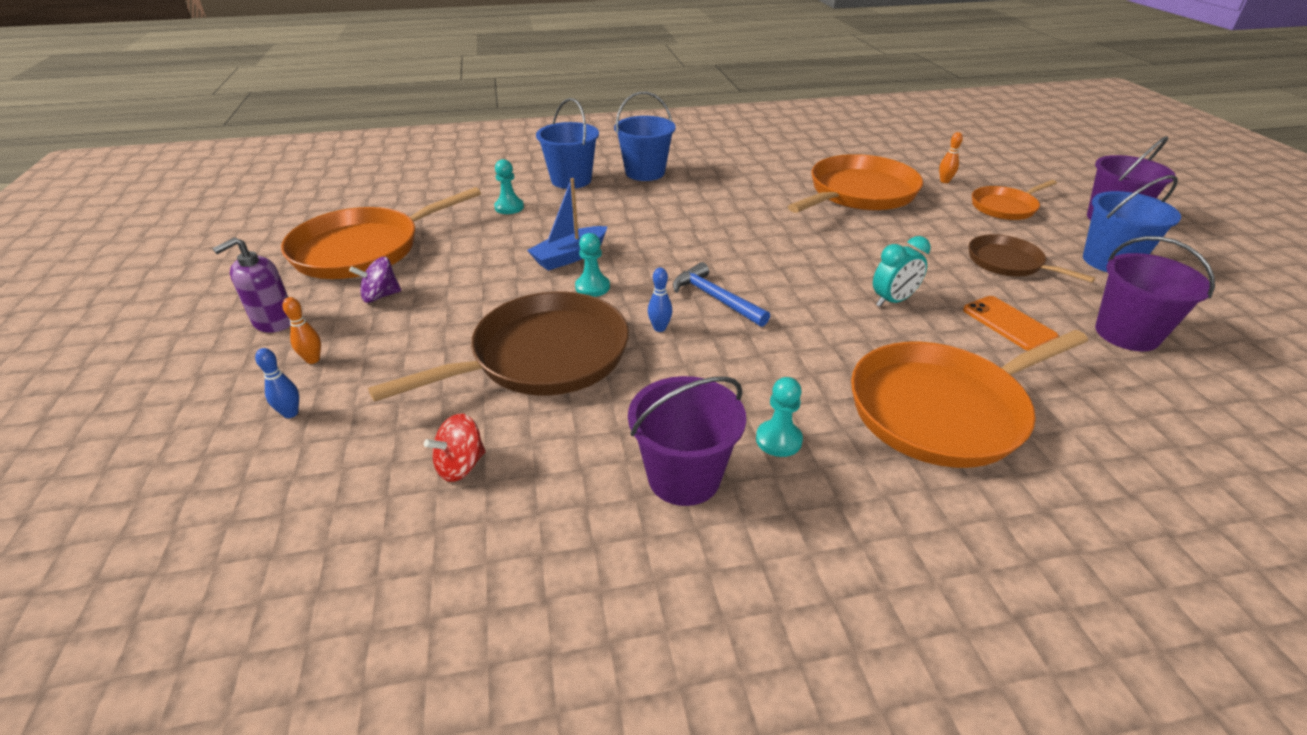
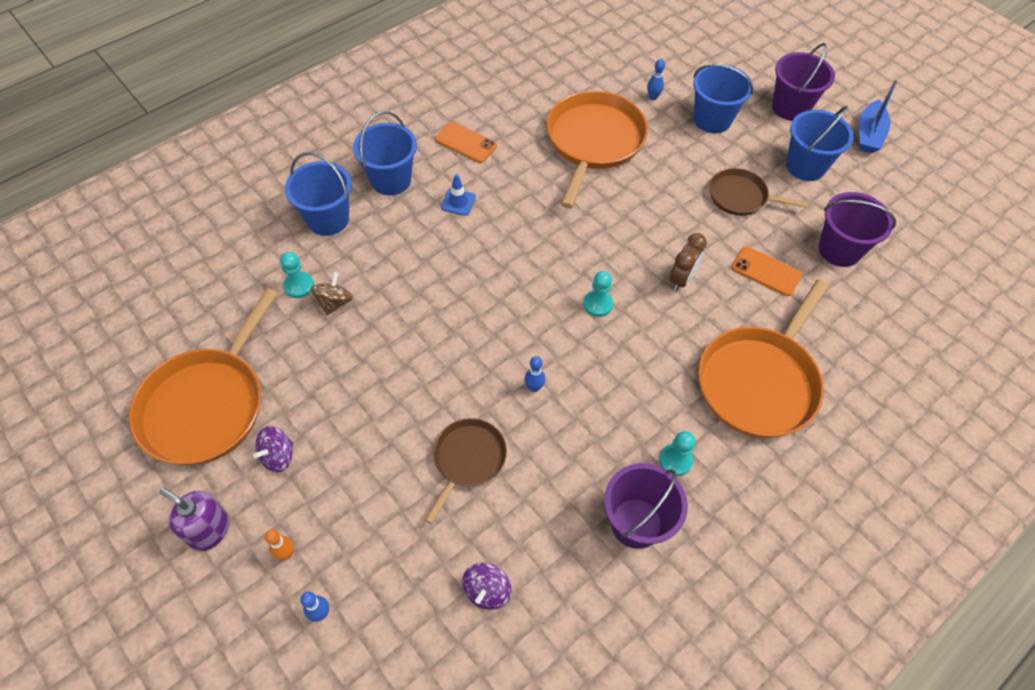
camera: 30 degrees left, 20 degrees up
(274, 321) = (209, 530): purple soap dispenser -> purple soap dispenser turned 105 degrees clockwise
(460, 465) = (487, 591): red spinning top -> purple spinning top
(527, 223) = (334, 302): none -> brown spinning top
(543, 356) = (468, 460): brown pan -> brown pan, size x0.56
(570, 256) = (405, 332): blue boat -> blue boat (868, 134)
(592, 287) = (451, 363): turquoise pawn -> turquoise pawn (598, 304)
(693, 197) = (458, 202): none -> blue traffic cone
(715, 298) = (555, 333): blue hammer -> none
(731, 168) = (466, 143): none -> orange phone
(893, 301) = (681, 279): turquoise clock -> brown clock
(944, 181) = (653, 97): orange bowling pin -> blue bowling pin
(1005, 207) = (712, 119): orange pan -> blue bucket

